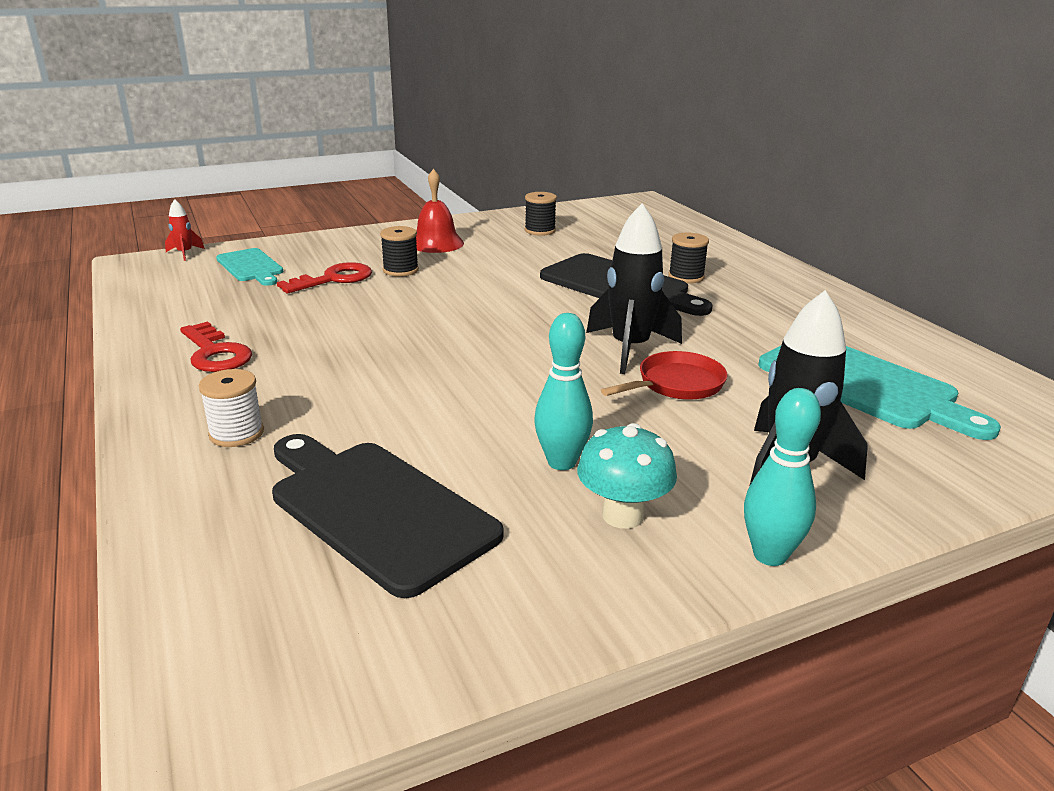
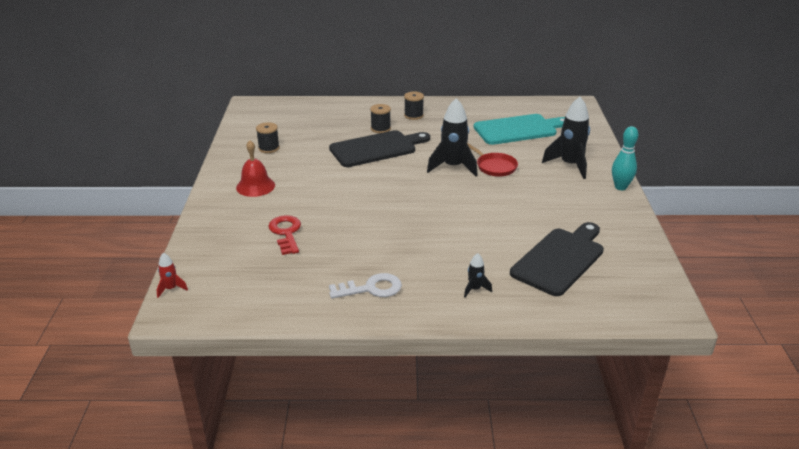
camera: 65 degrees left, 5 degrees up
(215, 353) = (371, 288): red key -> white key
(236, 433) = (475, 289): white spool -> black rocket
(250, 267) = (231, 262): turquoise cutting board -> none
(377, 509) = (560, 259): black cutting board -> black cutting board turned 150 degrees clockwise
(400, 270) = (292, 207): black spool -> black spool (413, 115)
(561, 462) = (544, 210): turquoise bowling pin -> none
(623, 515) = (587, 207): turquoise mushroom -> none
(676, 384) = (494, 167): red pan -> red pan turned 150 degrees clockwise

